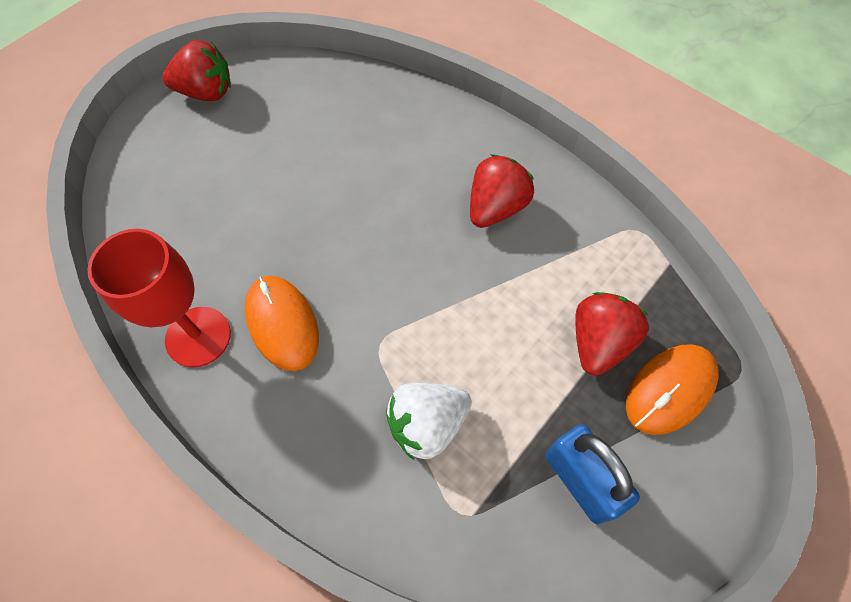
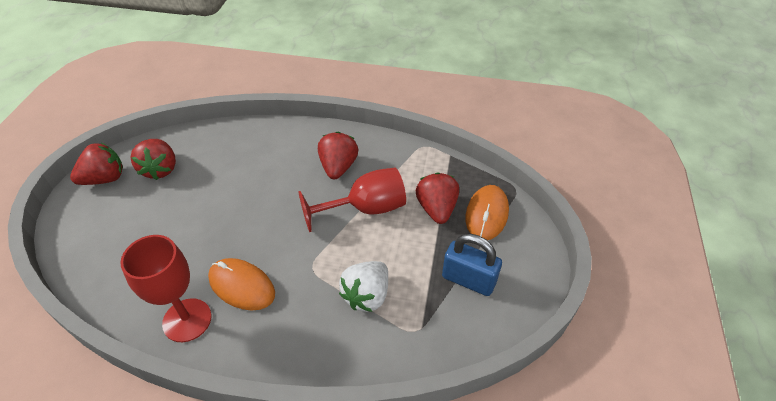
camera: 30 degrees left, 15 degrees down
(273, 107) = (160, 169): none -> red strawberry
(498, 292) = (366, 209): none -> red goblet

